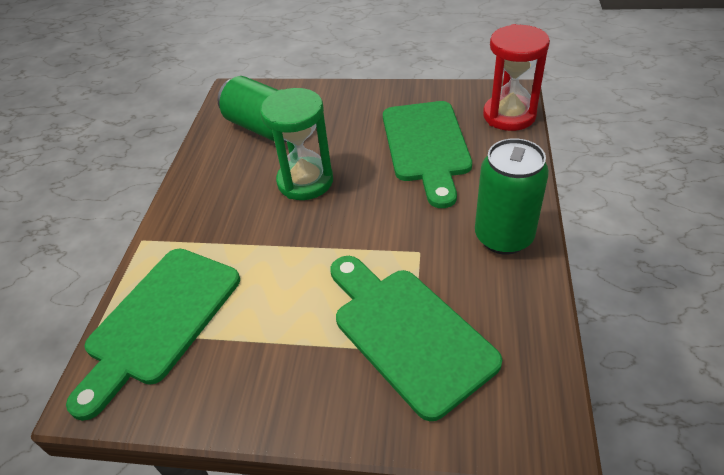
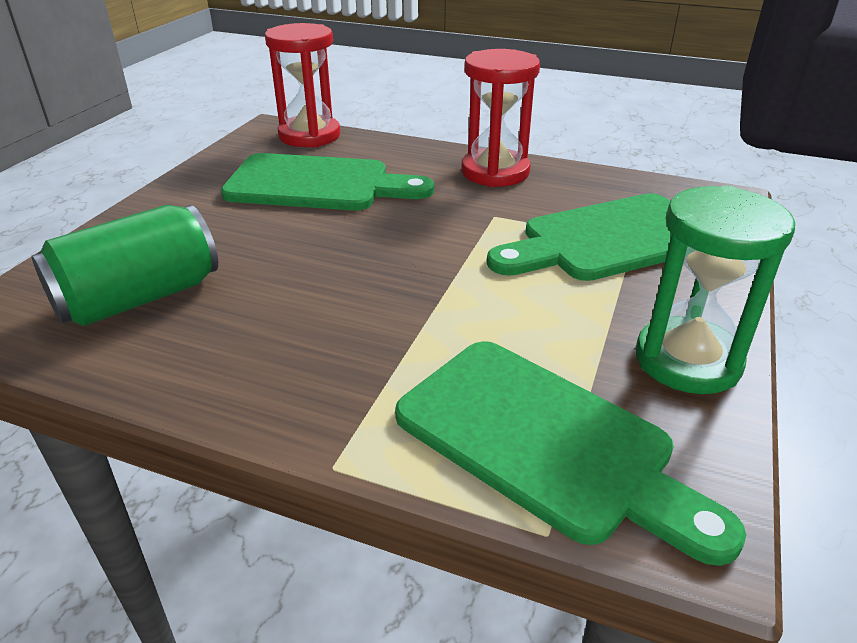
camera: 80 degrees left, 10 degrees down
(305, 181) = (312, 274): green hourglass -> green hourglass (687, 360)
(503, 237) = (495, 172): green can -> red hourglass

